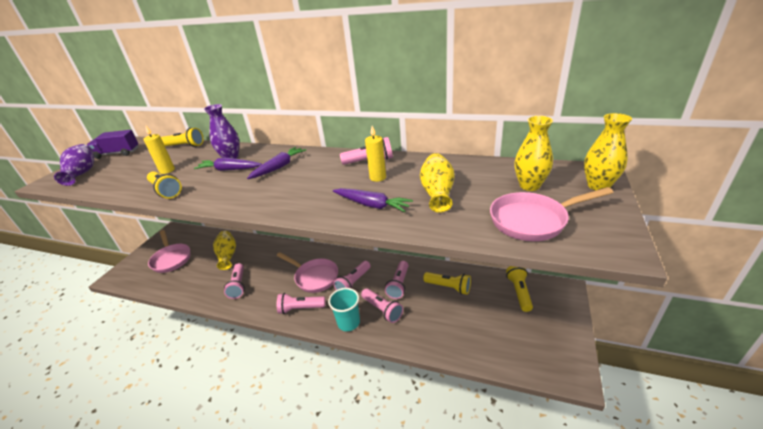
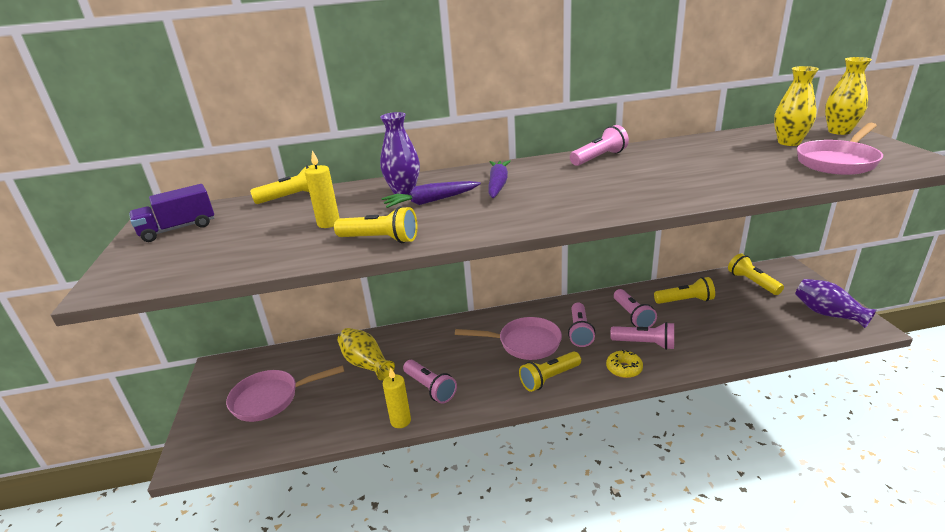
camera: 30 degrees left, 5 degrees down
(82, 173) = (162, 261): purple vase -> purple vase (828, 314)
(171, 259) = (271, 399): pink pan -> pink pan turned 135 degrees clockwise
(300, 308) = (549, 378): pink flashlight -> yellow flashlight
(348, 322) = (624, 369): turquoise cup -> yellow donut
(372, 205) = (679, 186): purple carrot -> none
(378, 177) = (638, 167): yellow candle -> yellow candle (400, 421)
(437, 193) = (722, 164): yellow vase -> none

